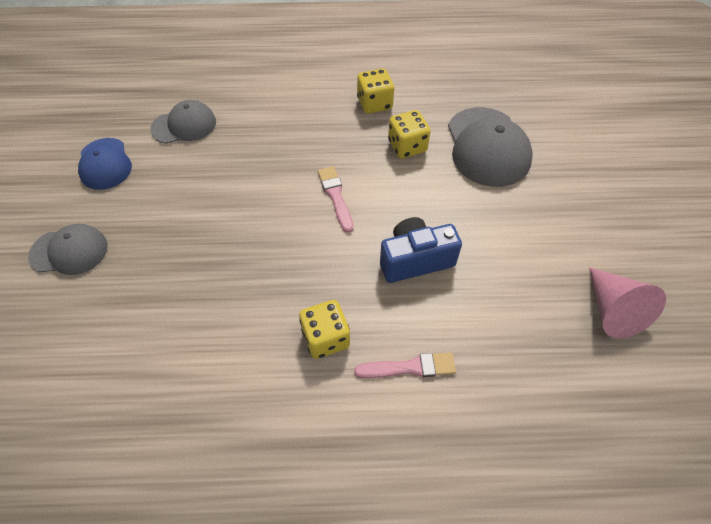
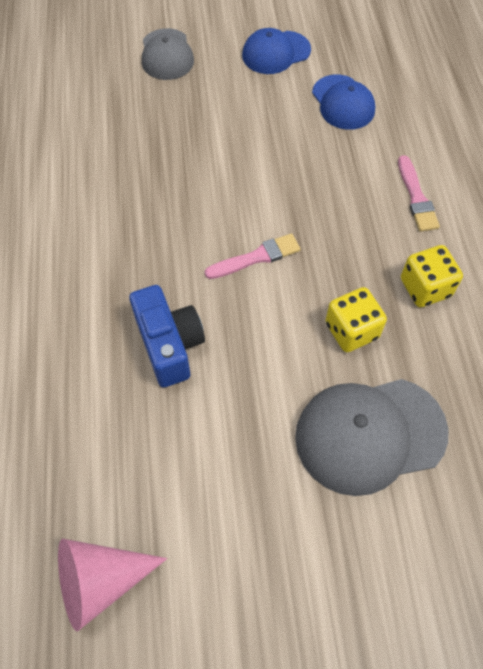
camera: 85 degrees right, 5 degrees up
(184, 125) = (343, 102): grey cap -> blue cap
(325, 338) = (71, 265): yellow dice -> none
(410, 367) = (35, 343): pink brush -> pink brush (416, 197)

